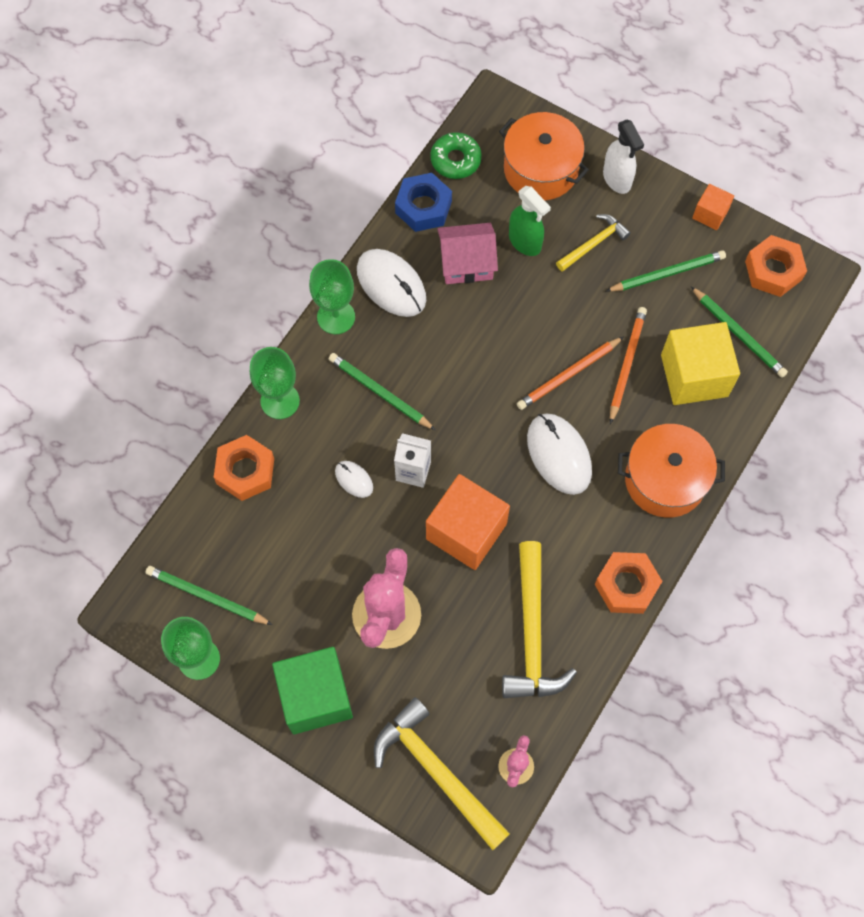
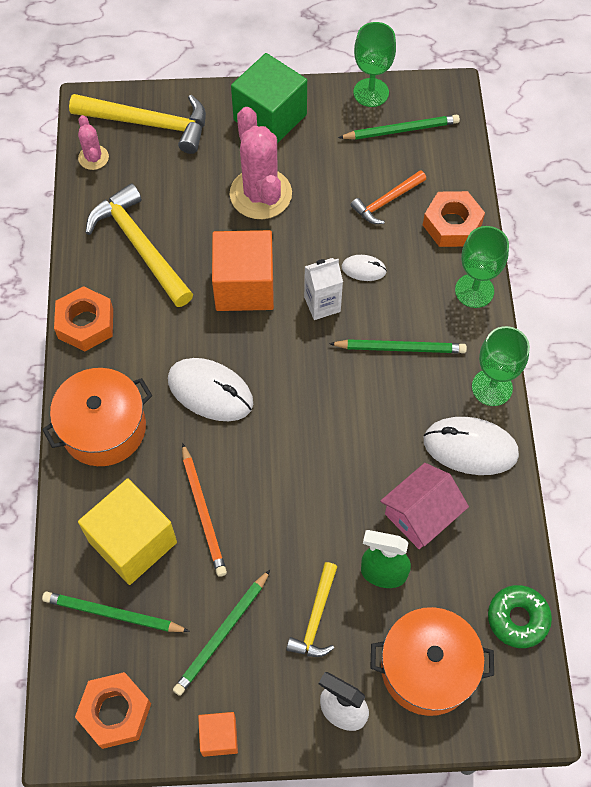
camera: 145 degrees right, 5 degrees down
(282, 531) = (386, 202): none -> orange hammer
(423, 207) = (506, 544): blue nut -> none
(569, 375) = (249, 467): orange pencil -> none

